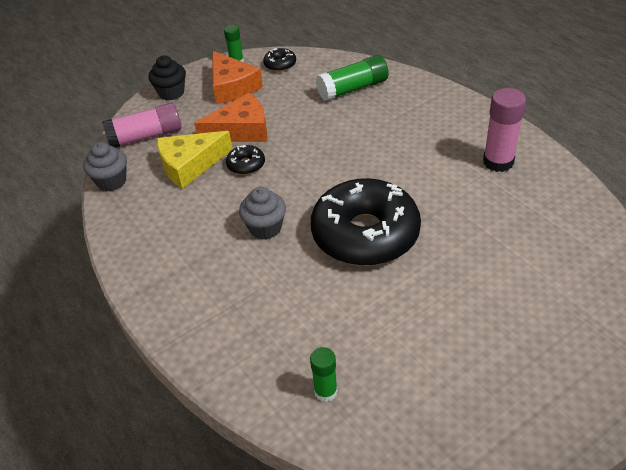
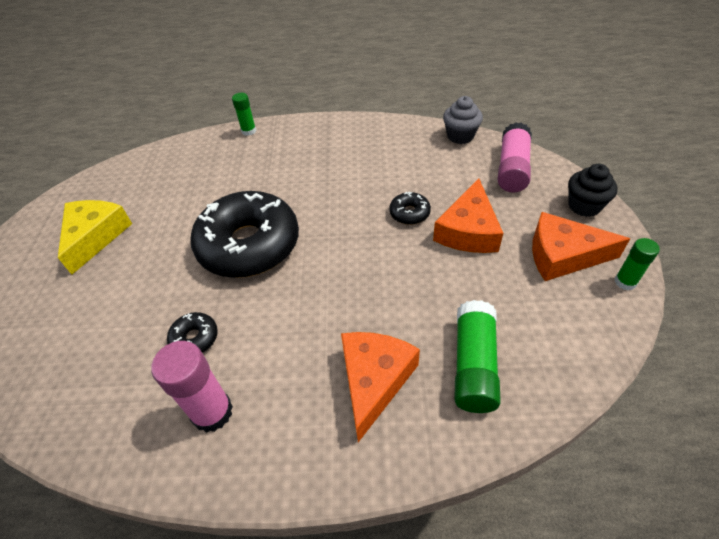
camera: 125 degrees right, 5 degrees up
(190, 165) = (442, 181): yellow cheese -> yellow cheese (95, 237)
(265, 228) = (320, 194): grey cupcake -> none
(280, 64) = (590, 321): black donut -> black donut (195, 338)
(325, 391) = (167, 166): green glue stick -> green glue stick (249, 131)
(403, 115) = (374, 380): none -> orange cheese

